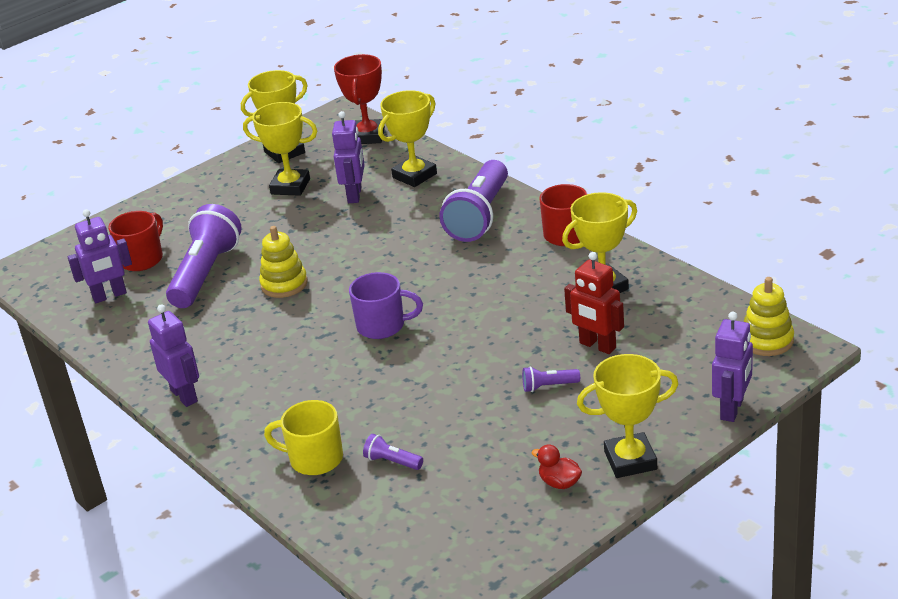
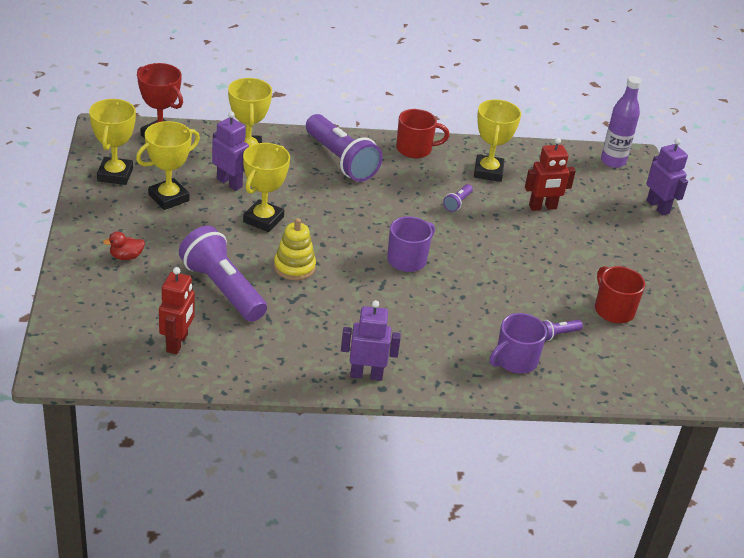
camera: 60 degrees left, 5 degrees up
(109, 296) = (177, 343): purple robot -> red robot
(142, 259) = (151, 304): red mug -> red mug (613, 310)
(315, 459) = (515, 360): yellow mug -> purple mug
(548, 386) = (558, 244): purple flashlight -> purple flashlight (457, 203)
(559, 483) = (652, 292): red duck -> red duck (126, 256)
(630, 460) = (661, 260): yellow trophy -> yellow trophy (263, 219)
(767, 340) = (613, 161): yellow stacking toy -> purple bottle

